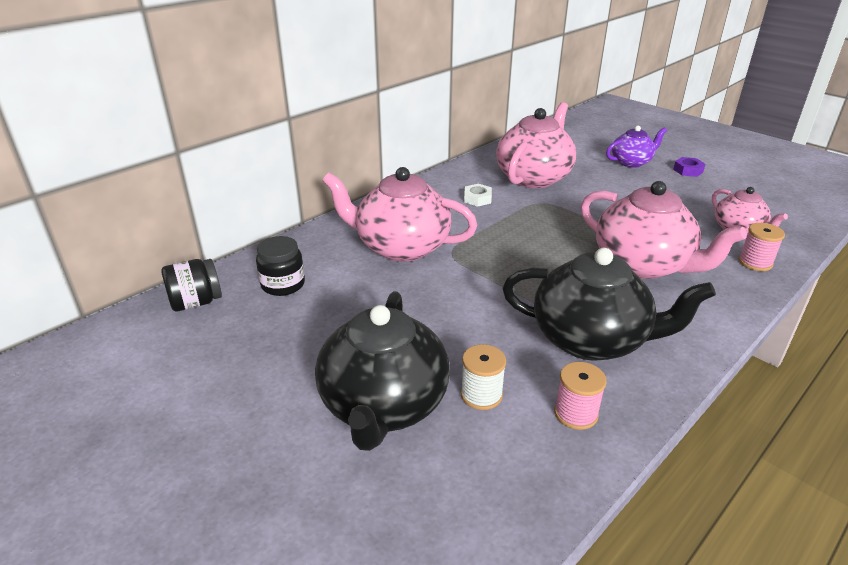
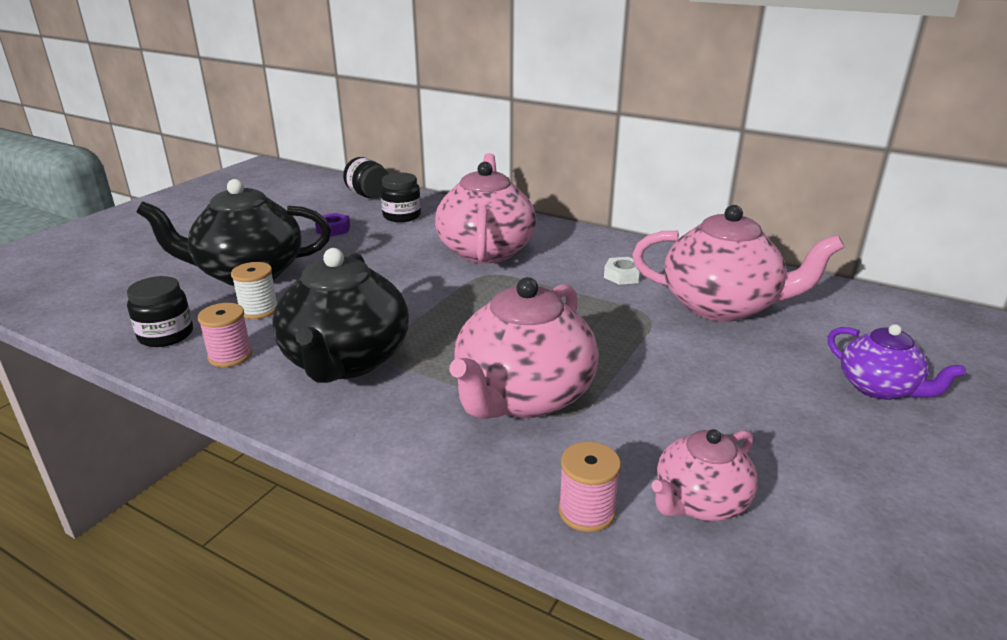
camera: 75 degrees right, 5 degrees down
(524, 470) = (166, 335): none -> black jar
(688, 170) = (917, 454): purple nut -> purple nut (333, 229)

